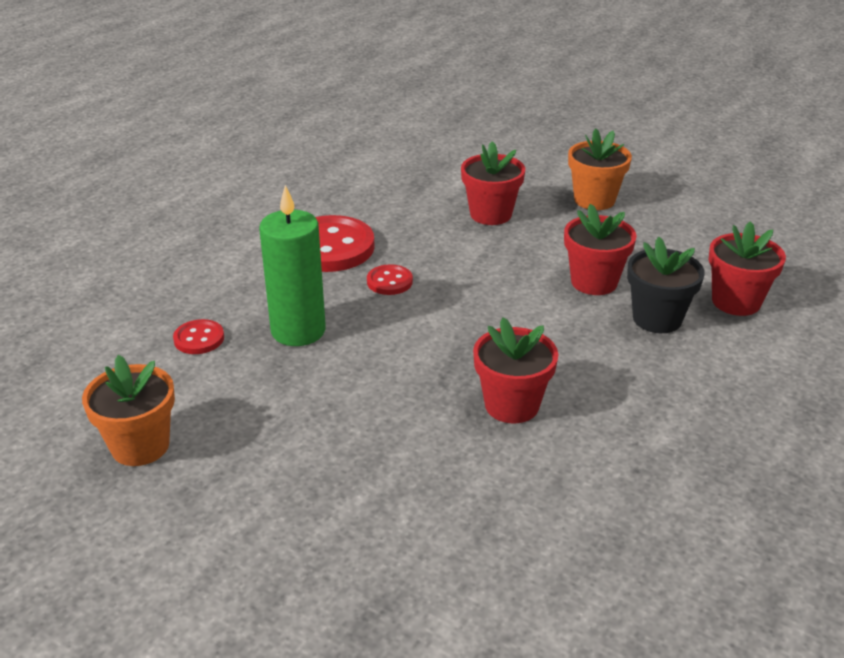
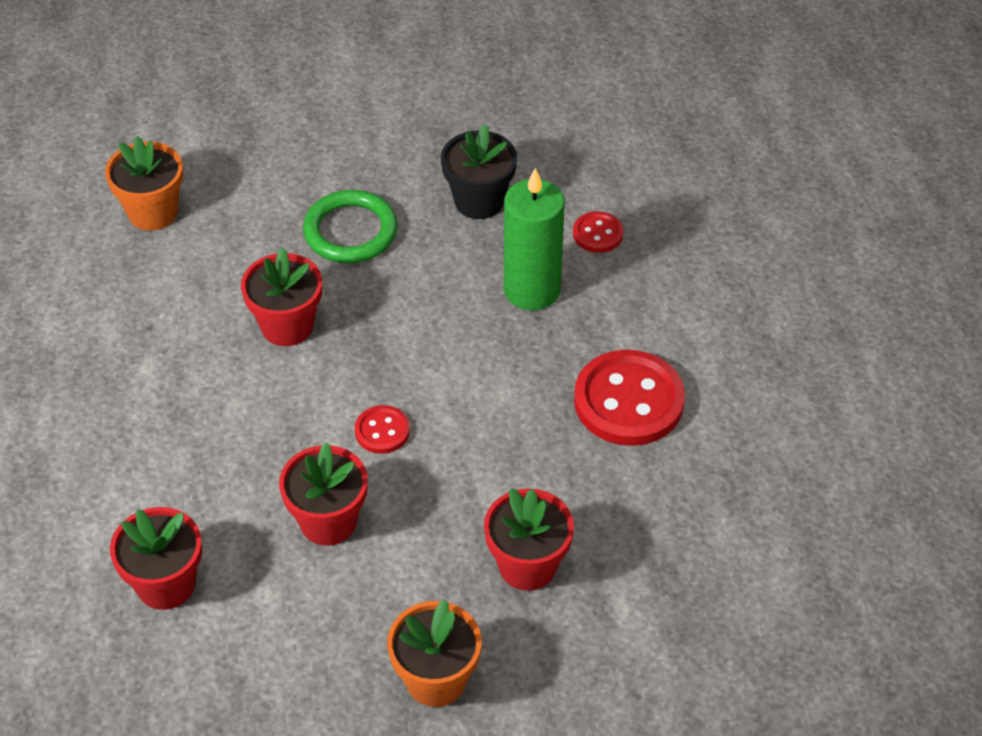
camera: 140 degrees right, 15 degrees up
(140, 446) = (513, 138): orange flower pot -> orange flower pot (153, 212)
(379, 449) = (350, 231): none -> green ring
(389, 282) = (521, 393): red button -> red button (382, 431)
(657, 319) = (231, 506): black flower pot -> black flower pot (479, 201)

